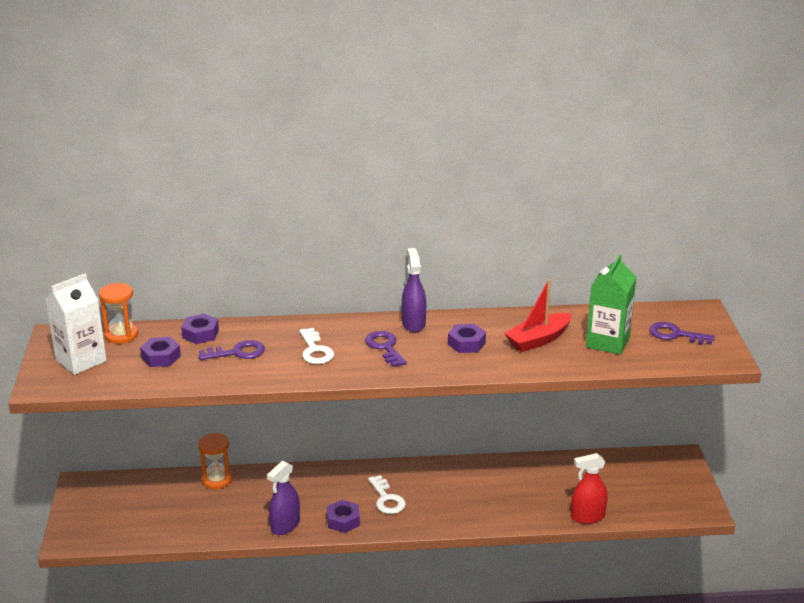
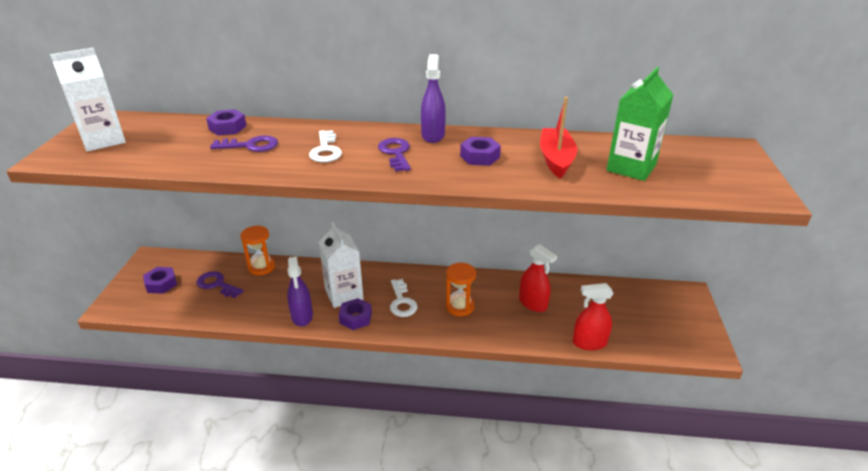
camera: 10 degrees right, 5 degrees up
(121, 335) = (156, 123): orange hourglass -> orange hourglass (460, 306)
(161, 357) = (177, 143): purple nut -> purple nut (161, 284)
(285, 526) = (302, 316): purple spray bottle -> purple spray bottle turned 60 degrees counterclockwise
(321, 498) = (344, 294): none -> white carton
(524, 485) = (533, 303): none -> red spray bottle
(538, 340) = (556, 159): red boat -> red boat turned 120 degrees clockwise
(675, 334) = (707, 167): purple key -> purple key (217, 284)

